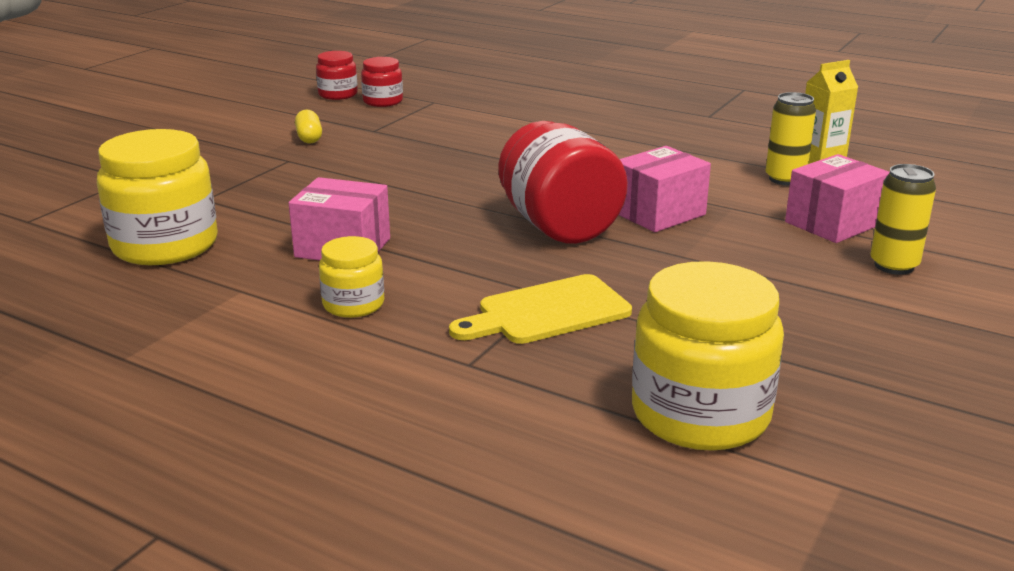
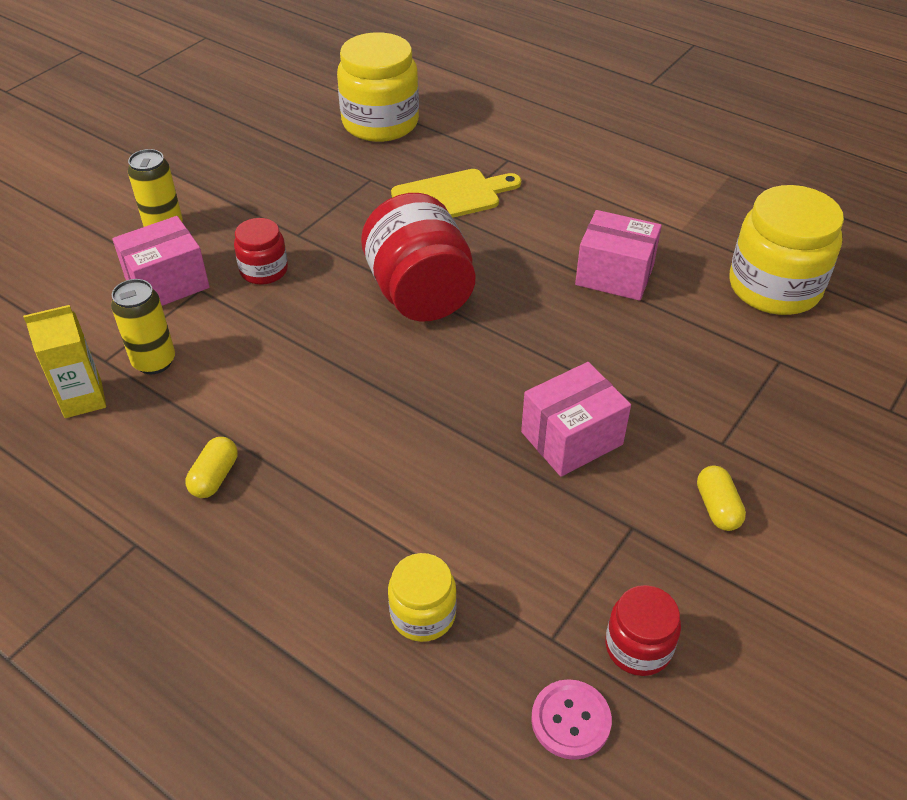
camera: 175 degrees left, 20 degrees up
(338, 94) = (724, 689): red jar -> red jar (264, 270)
(353, 304) = (591, 211): yellow jar -> yellow jar (423, 614)
(425, 87) = (570, 720): none -> pink button
(659, 213) = (319, 308): pink box -> pink box (571, 438)
(679, 136) = (215, 477): none -> yellow capsule

